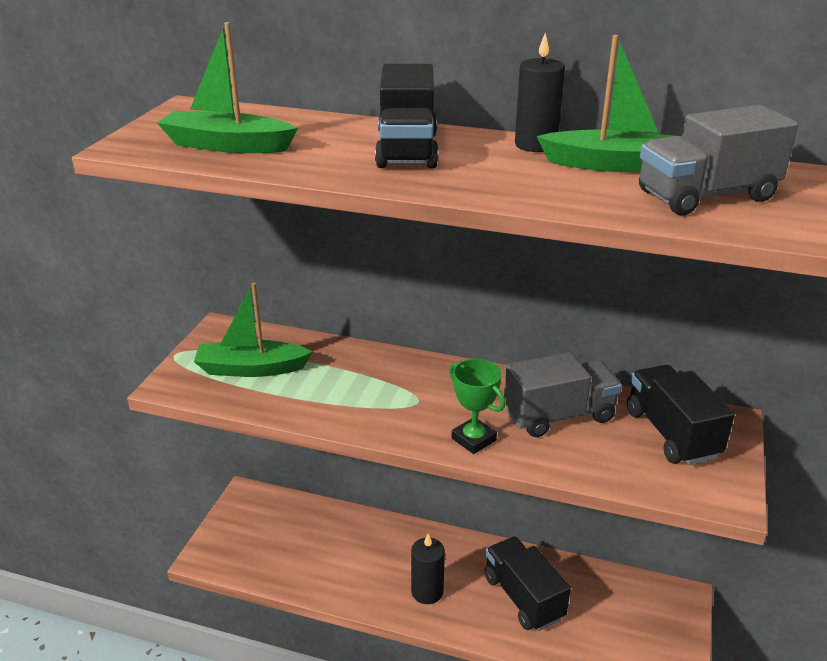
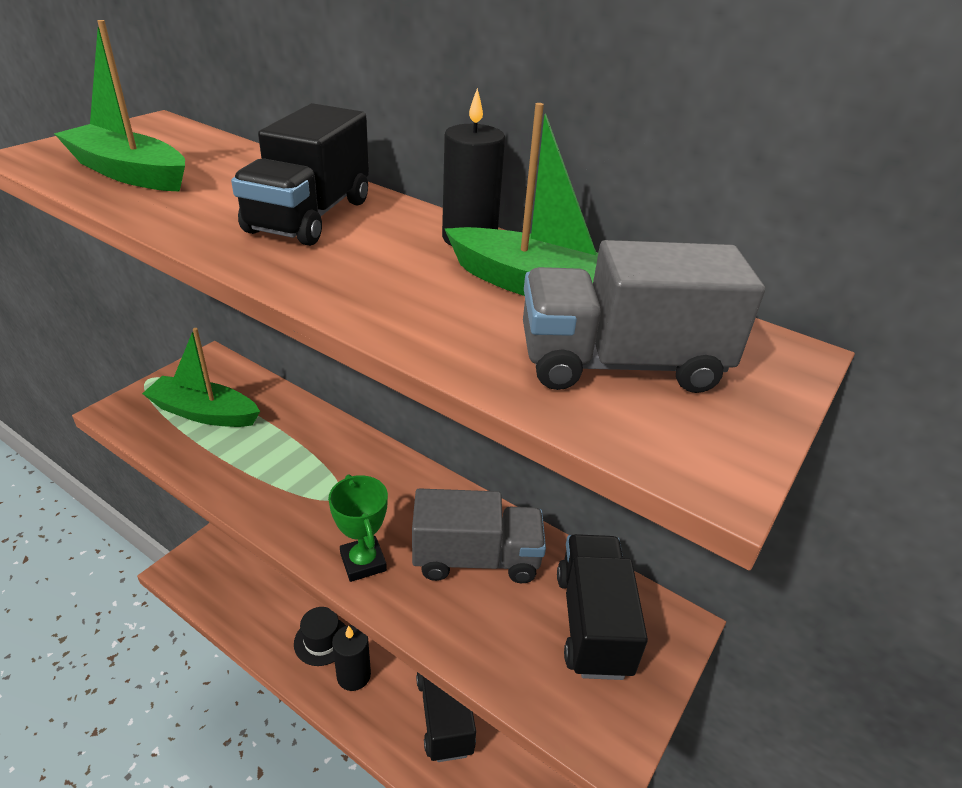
camera: 15 degrees right, 5 degrees up
(382, 573) = (322, 640): none -> black hat

